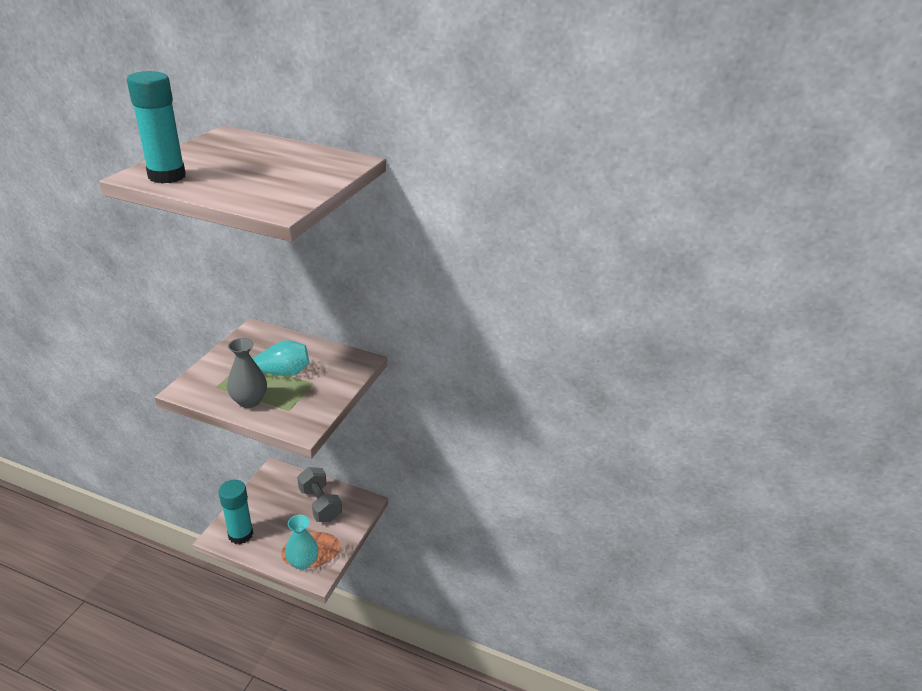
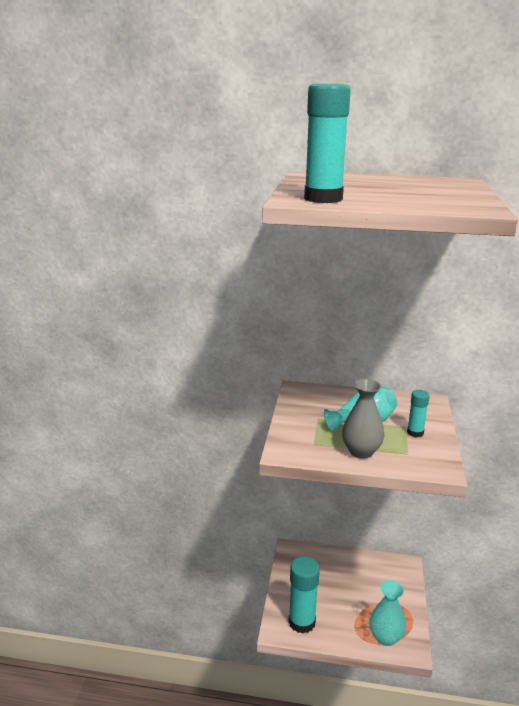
camera: 10 degrees left, 10 degrees down
(315, 390) = (415, 432): none -> turquoise glue stick
(320, 504) = (361, 575): grey dumbbell -> none

